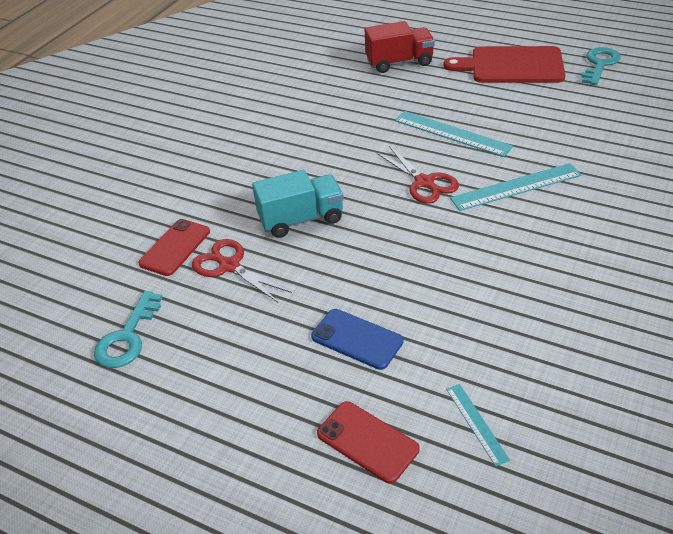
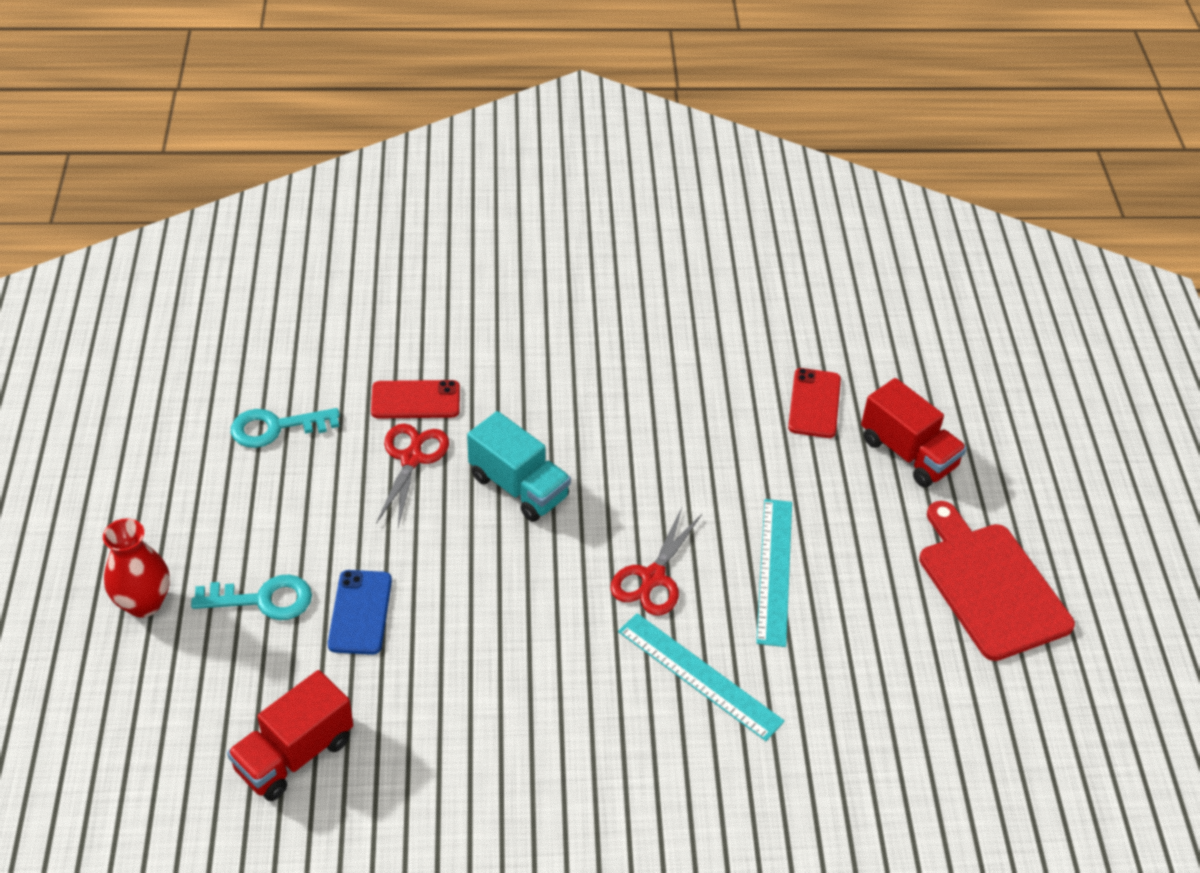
camera: 55 degrees right, 5 degrees up
(246, 489) = (144, 603): none -> red vase
(367, 441) = (233, 672): red phone -> red phone (814, 403)
(476, 423) = (294, 755): turquoise ruler -> red truck
(599, 64) = (1071, 694): turquoise key -> turquoise key (263, 599)

